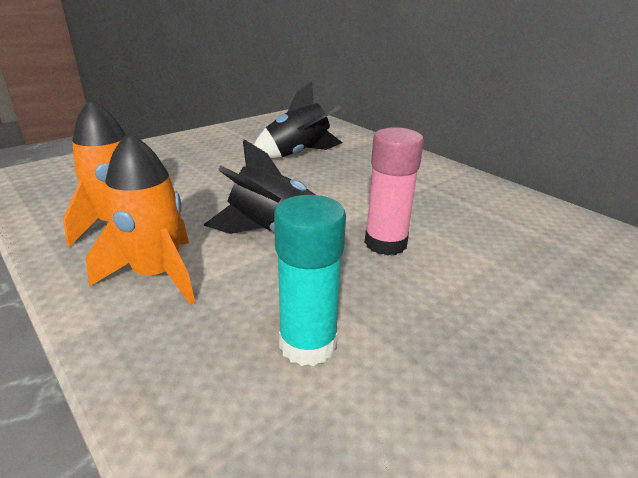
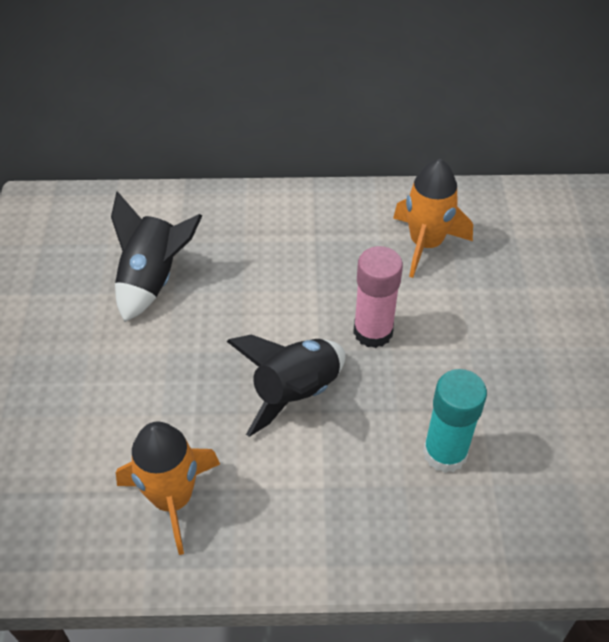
camera: 50 degrees left, 20 degrees up
(157, 275) = (290, 504): orange rocket -> orange rocket (425, 244)

